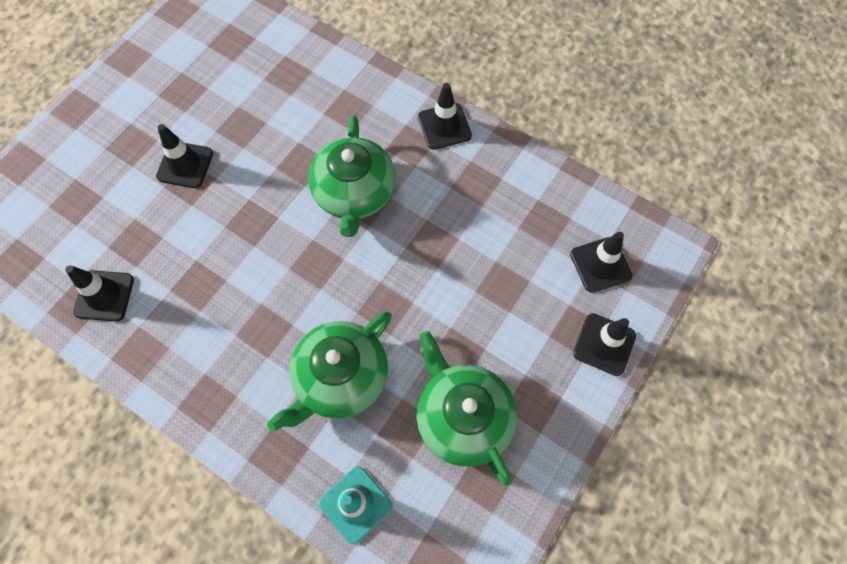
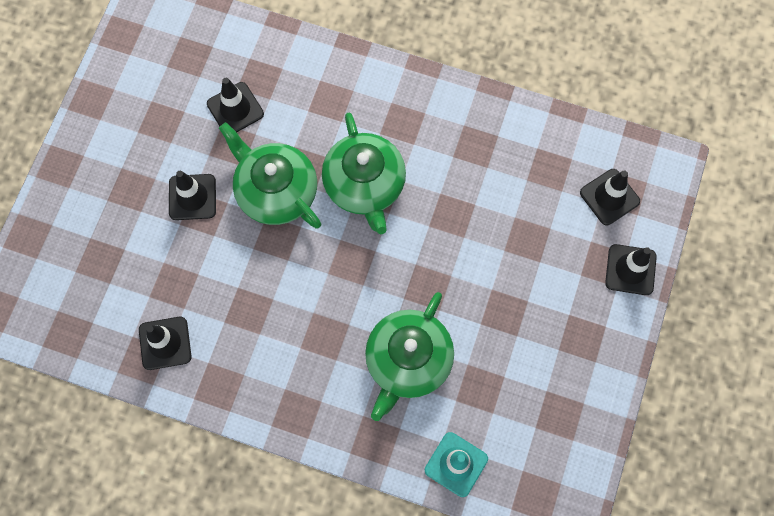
camera: 15 degrees left, 5 degrees up
(444, 126) = (429, 96): black traffic cone -> black traffic cone (235, 109)
(462, 417) = (525, 366): green teapot -> green teapot (275, 190)

